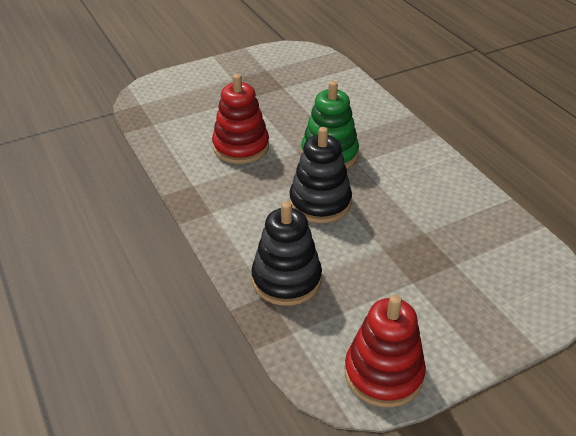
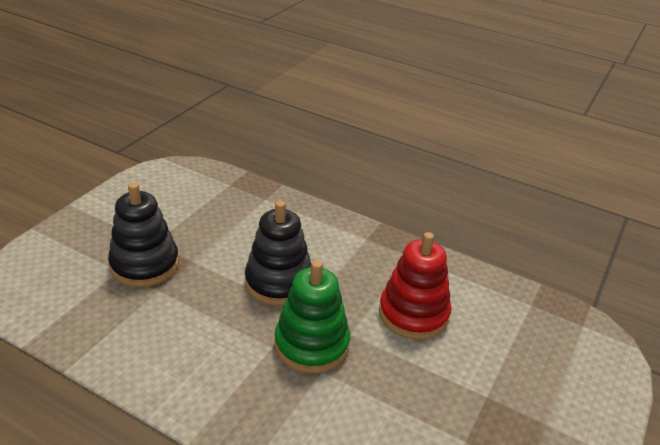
camera: 145 degrees right, 5 degrees down
(286, 279) = (258, 212): black stacking toy -> black stacking toy (144, 264)
(383, 373) = (153, 183): red stacking toy -> none

